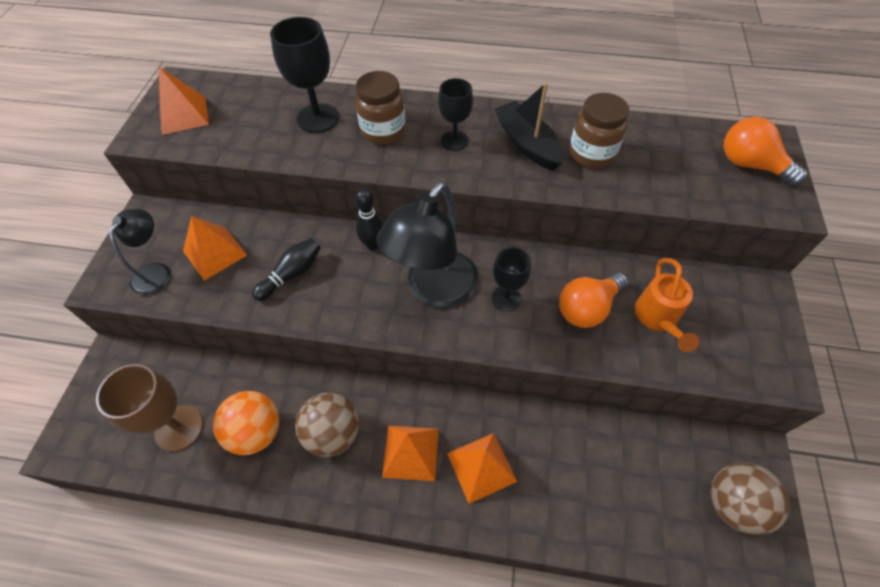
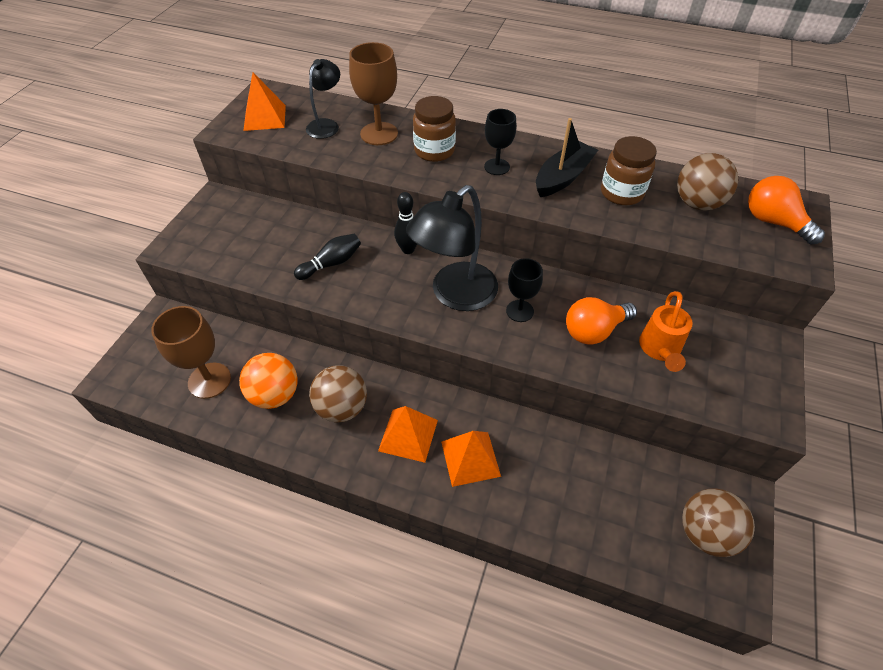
camera: 10 degrees right, 5 degrees down
(156, 272) = (216, 245): black lamp -> black lamp (326, 125)
(215, 253) = (268, 237): orange pyramid -> none
(318, 118) = (379, 134): black goblet -> brown goblet
(527, 144) = (563, 177): black boat -> black boat turned 60 degrees clockwise
(670, 155) = (697, 203): none -> brown ball

